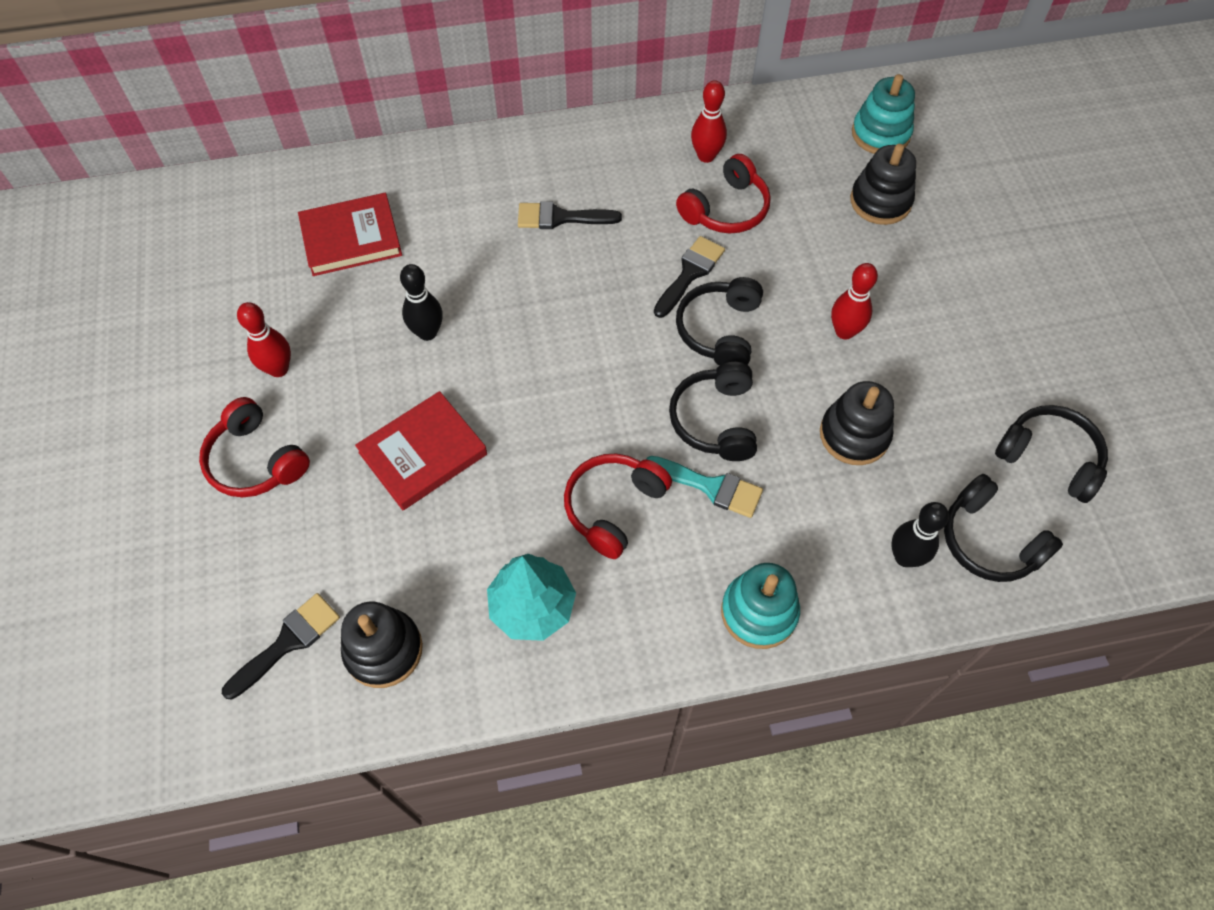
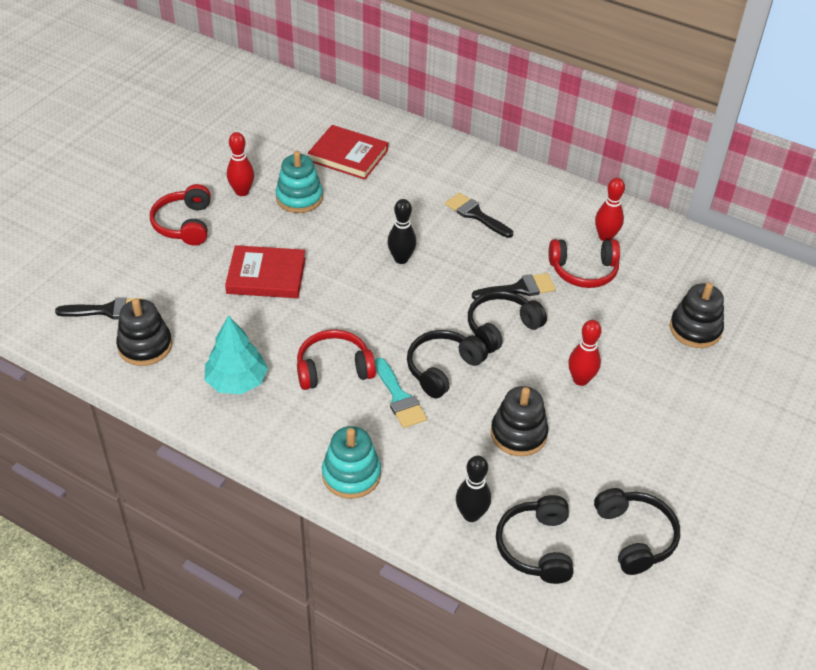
camera: 40 degrees right, 15 degrees down
(427, 333) = (335, 223): black bowling pin -> black bowling pin (401, 259)
(880, 134) = (743, 294): turquoise stacking toy -> turquoise stacking toy (299, 198)

